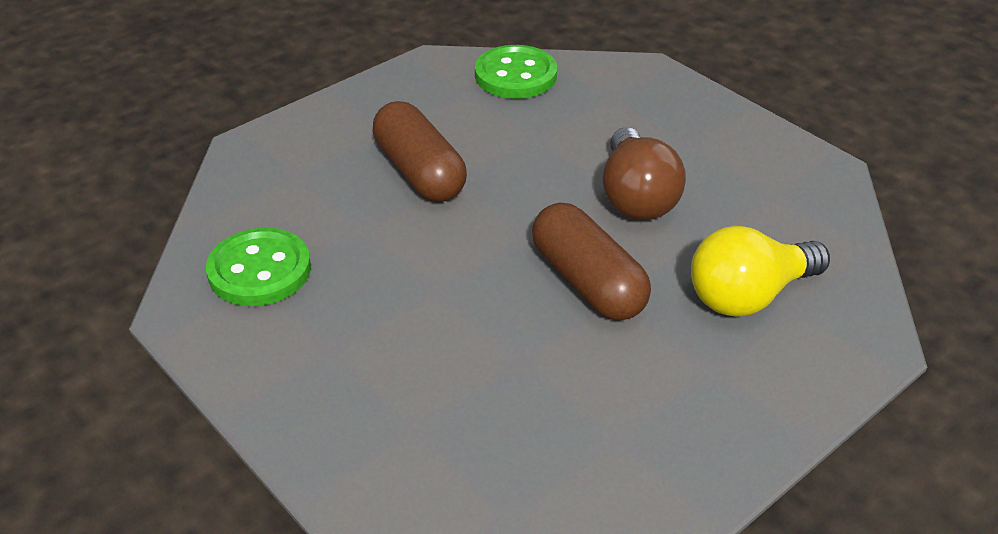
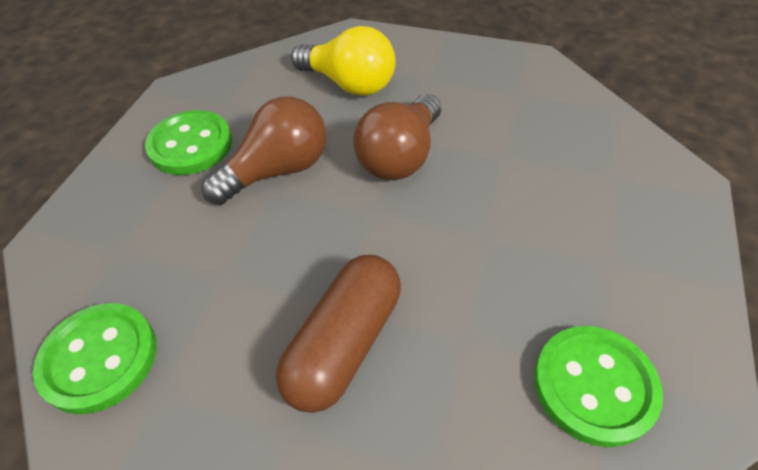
camera: 120 degrees left, 10 degrees up
(588, 282) = (400, 156): brown capsule -> brown light bulb
(719, 157) = (191, 145): none -> green button

